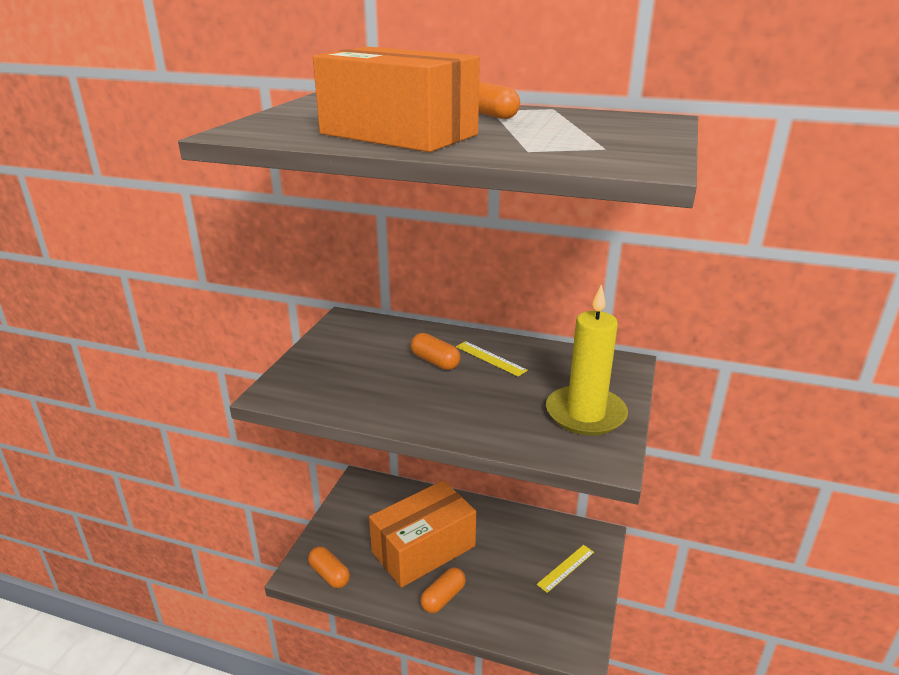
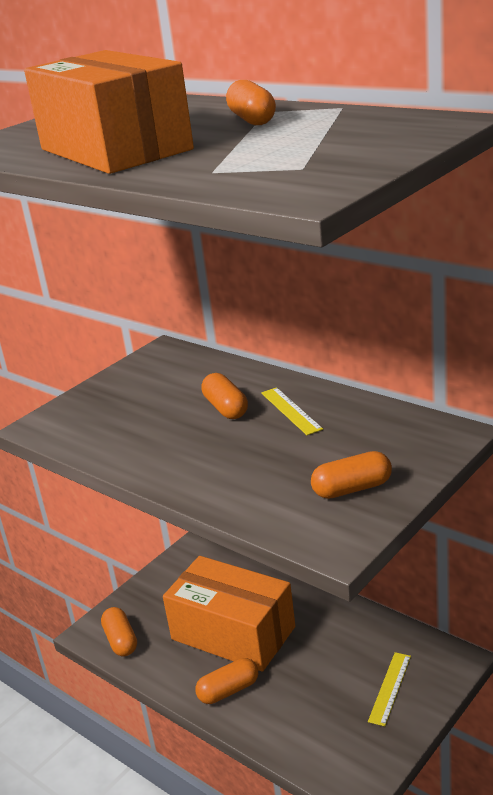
camera: 25 degrees right, 0 degrees up
(423, 549) = (233, 633): orange box -> orange box turned 45 degrees clockwise
(565, 568) = (389, 688): yellow ruler -> yellow ruler turned 45 degrees counterclockwise
(585, 414) = (352, 489): yellow candle -> orange capsule

